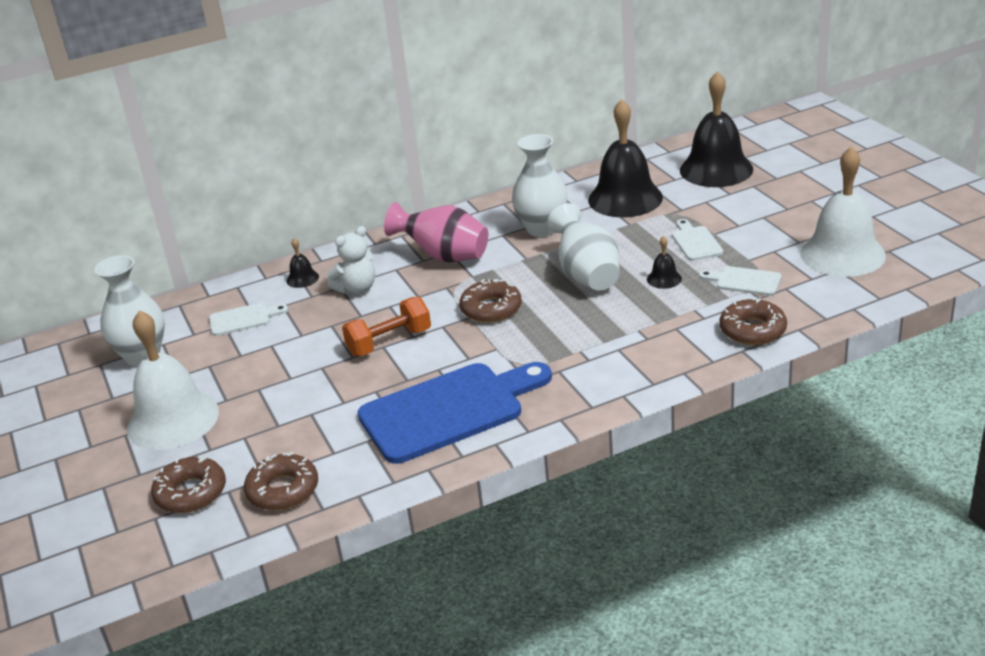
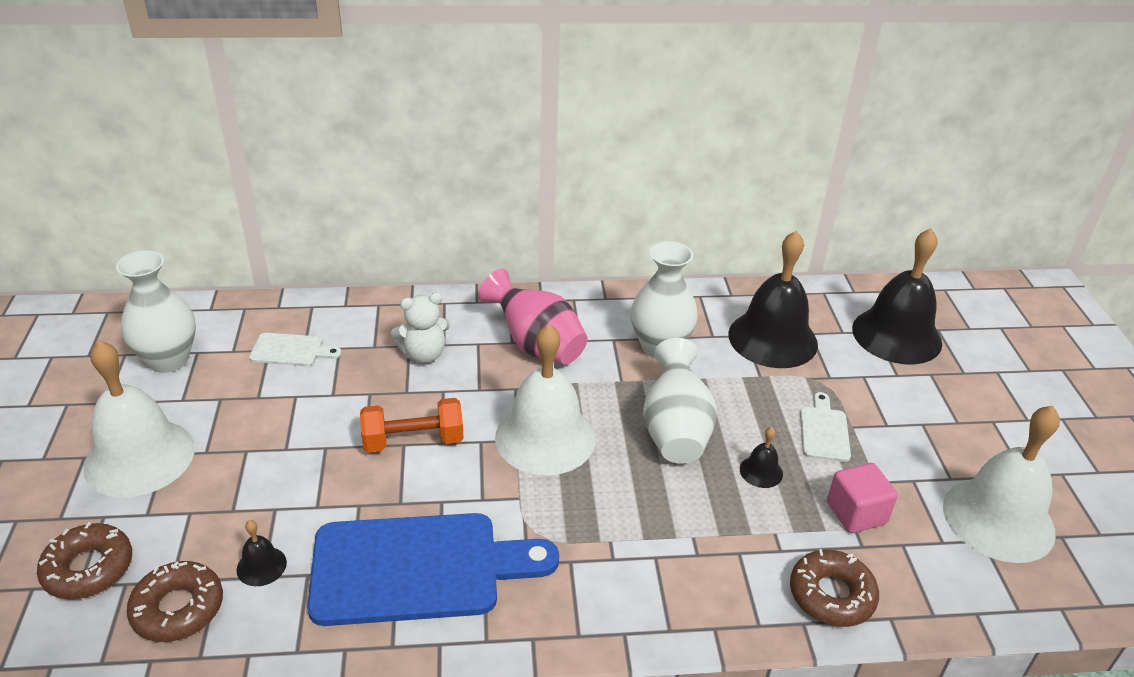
camera: 15 degrees right, 5 degrees up
(302, 278) = (379, 320): black bell -> black bell (261, 566)
(491, 309) = (545, 437): brown donut -> white bell
(744, 281) = (856, 513): white cutting board -> pink cube

